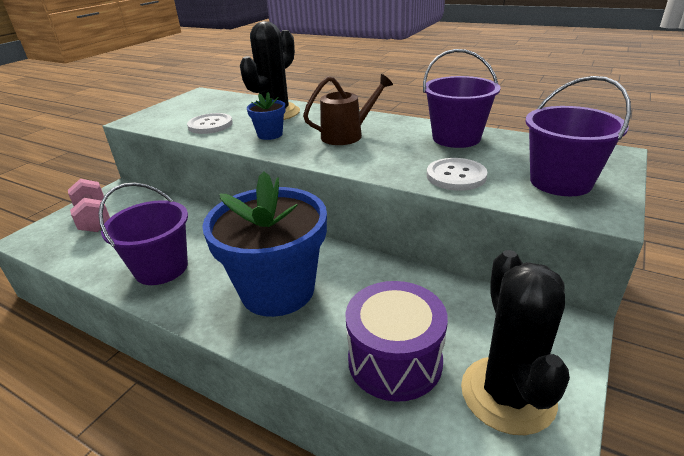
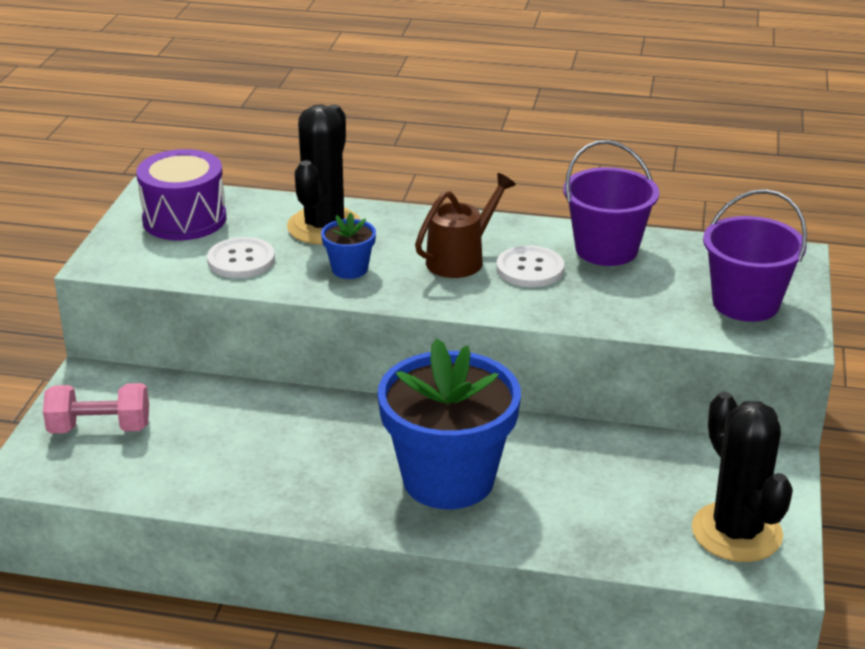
camera: 20 degrees left, 0 degrees up
(94, 219) = (100, 428): pink dumbbell -> pink dumbbell turned 45 degrees counterclockwise
(161, 268) = (274, 479): purple bucket -> none
(395, 361) = (619, 525): purple drum -> purple drum (184, 219)
(456, 176) = (630, 309): white button -> white button (530, 269)

